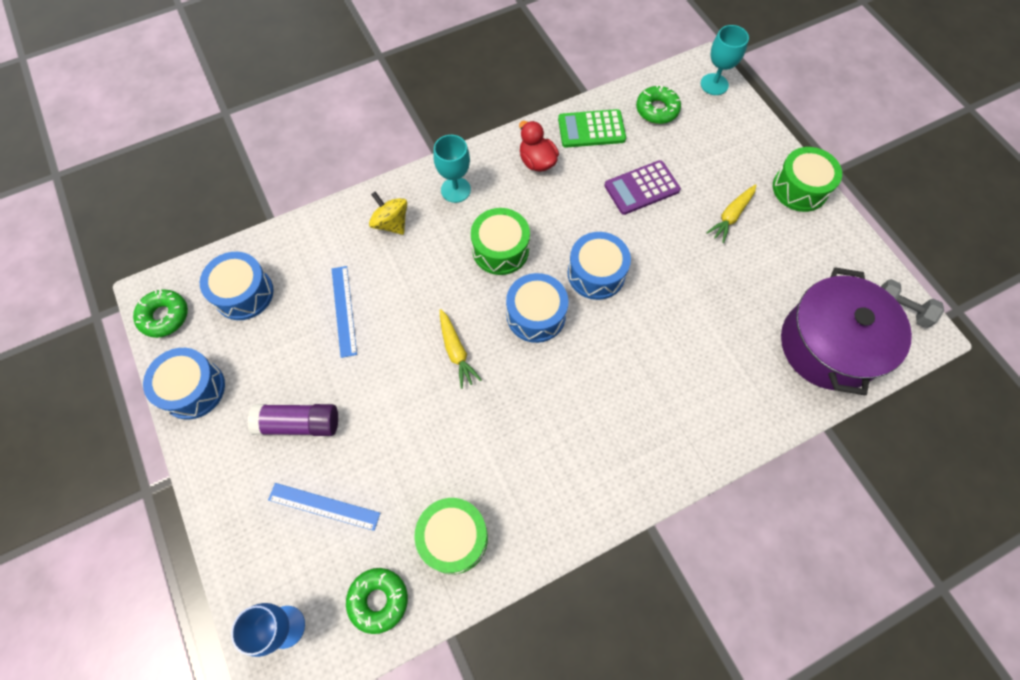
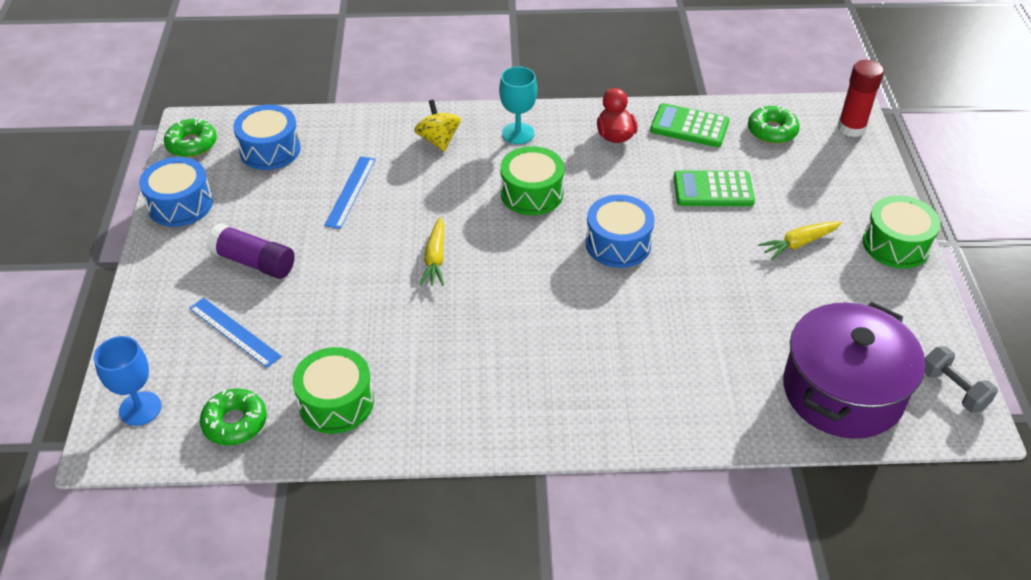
camera: 25 degrees right, 20 degrees down
(536, 315) = (533, 256): blue drum -> none
(641, 188) = (713, 190): purple calculator -> green calculator
(714, 84) = (851, 128): turquoise goblet -> red glue stick

